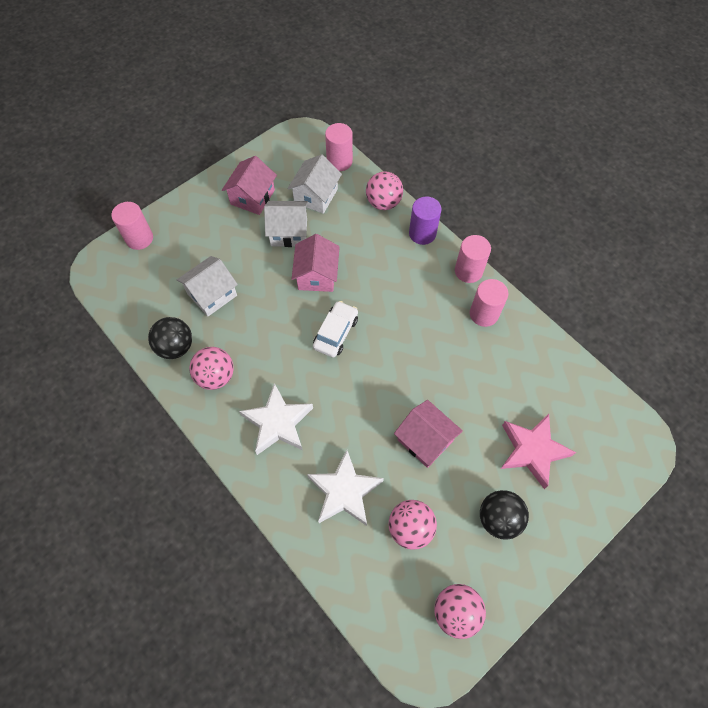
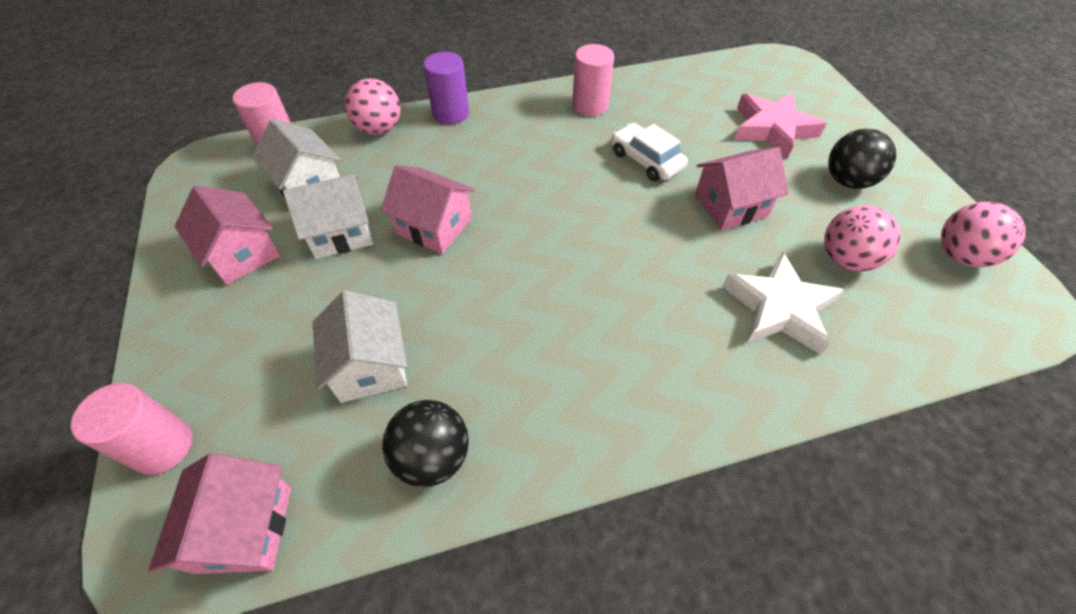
camera: 65 degrees left, 10 degrees down
(117, 292) = (244, 529): none -> pink house
(216, 376) = (524, 410): pink ball -> none
(278, 423) = (645, 351): white star -> none
(289, 232) = (340, 232): white house -> white house turned 45 degrees clockwise
(335, 333) = (536, 237): white car -> white car (646, 160)
(468, 271) = (528, 97): pink cylinder -> none

